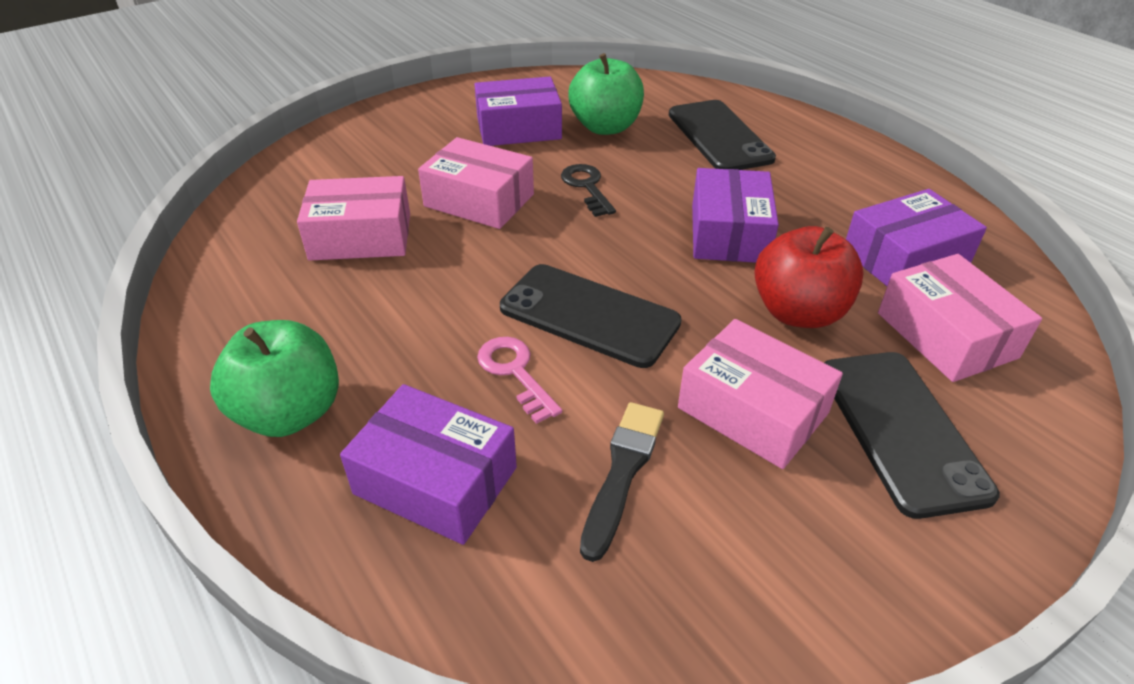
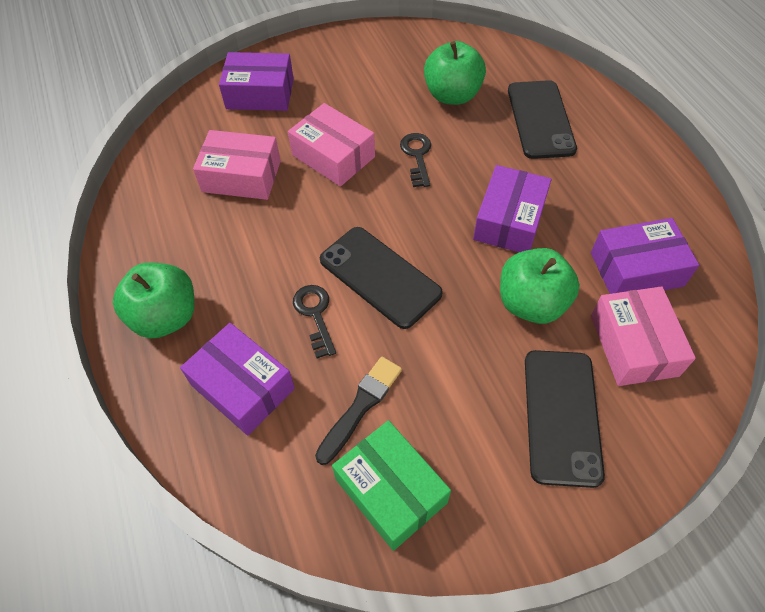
camera: 15 degrees right, 15 degrees up
(515, 372) = (315, 315): pink key -> black key
(518, 128) = (383, 86): purple box -> purple box (260, 93)
(711, 574) = (390, 490): none -> green box
(752, 410) = (464, 378): pink box -> none
(798, 312) = (531, 303): red apple -> green apple

